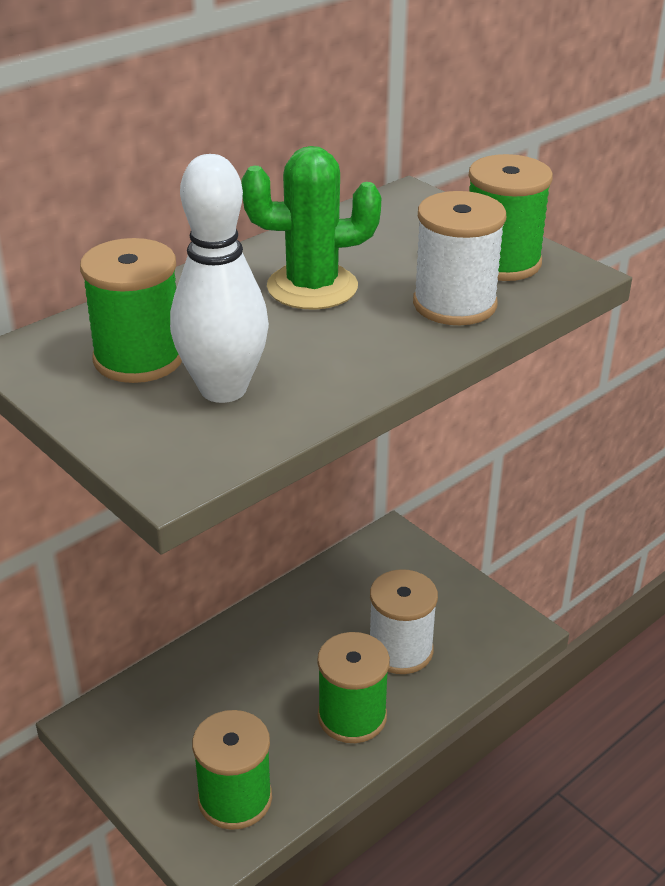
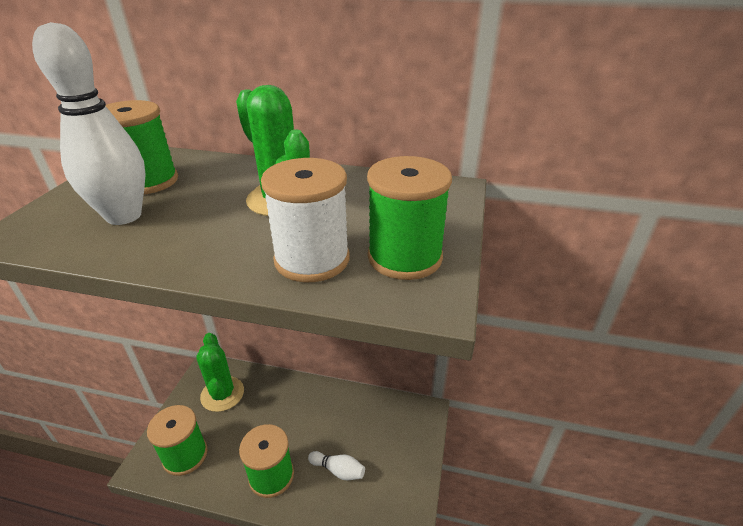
camera: 55 degrees right, 0 degrees up
(161, 721) = (222, 394): none -> green cactus
(400, 650) = (338, 470): white spool -> white bowling pin

